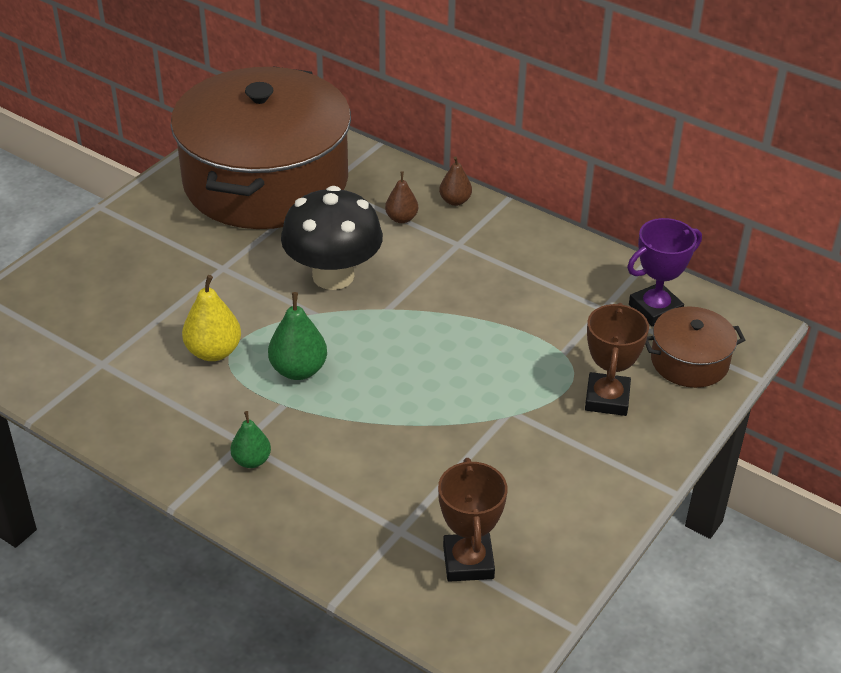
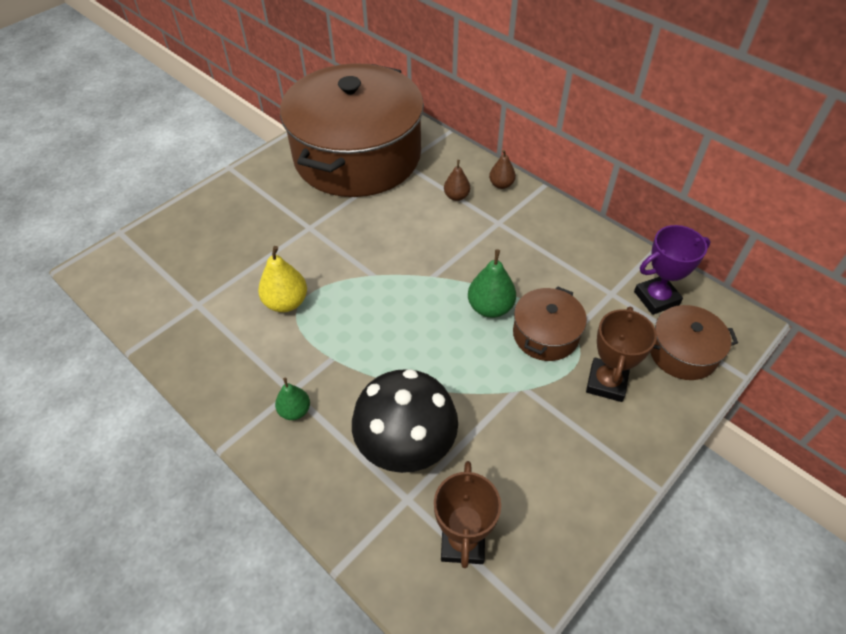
camera: 10 degrees right, 10 degrees up
(298, 370) = (350, 326): green pear -> green pear (490, 307)
(333, 276) = (394, 242): black mushroom -> black mushroom (406, 446)
(531, 357) = (545, 334): none -> brown pot

